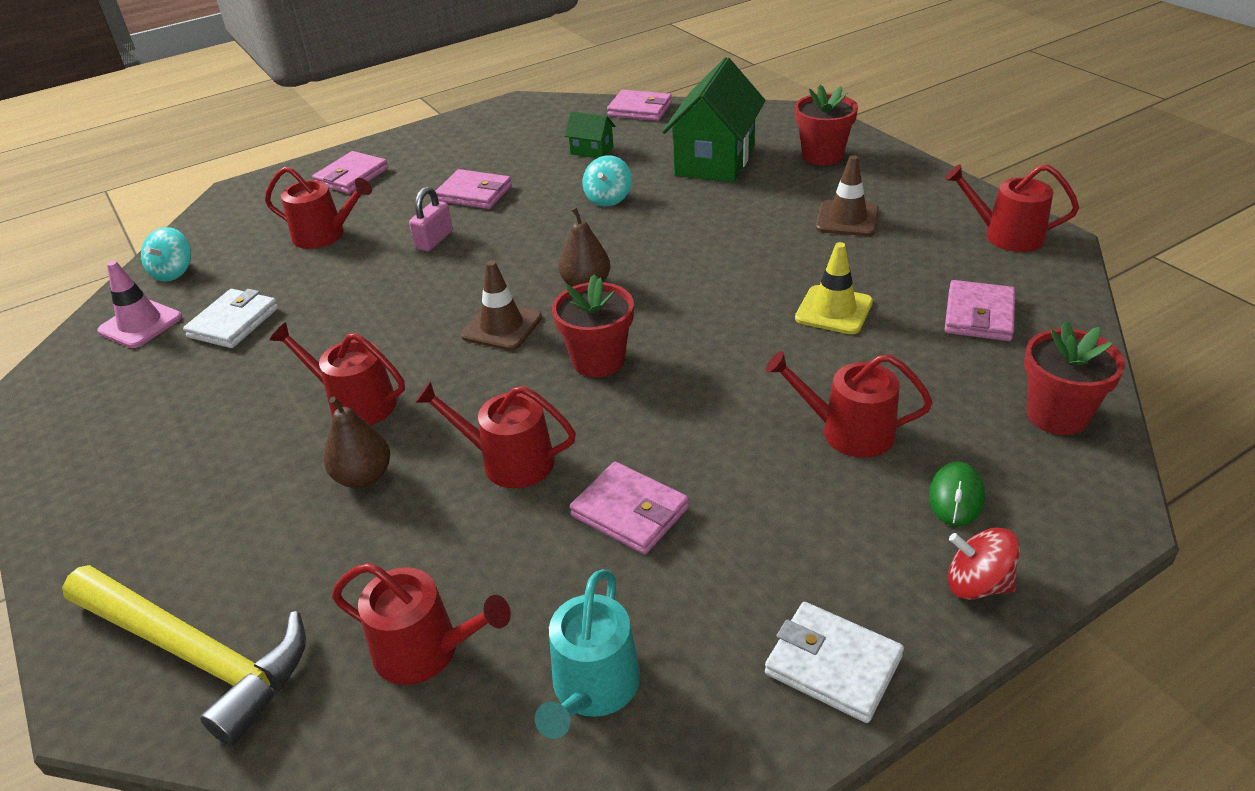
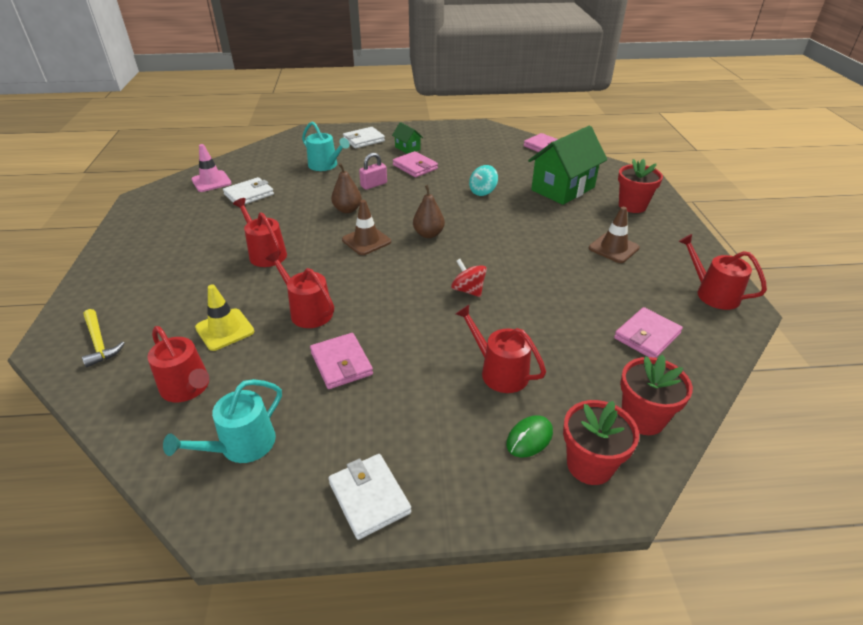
camera: 25 degrees right, 0 degrees up
(173, 272) = (245, 162): turquoise spinning top -> none
(195, 654) = (99, 343): yellow hammer -> yellow hammer, size x0.53
(325, 235) = (325, 165): red watering can -> turquoise watering can
(352, 177) = (364, 140): pink wallet -> white wallet
(363, 477) = (237, 291): brown pear -> brown pear (347, 210)
(591, 150) = (497, 162): green house -> green house (407, 148)
(598, 360) = (398, 277): red flower pot -> red flower pot (589, 465)
(834, 310) = (555, 298): yellow traffic cone -> yellow traffic cone (225, 329)
(977, 584) = (494, 495): red spinning top -> red spinning top (468, 290)

